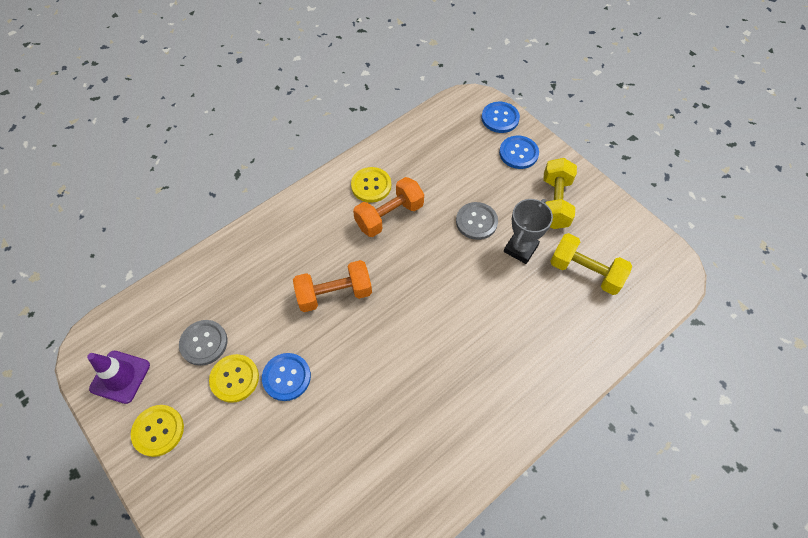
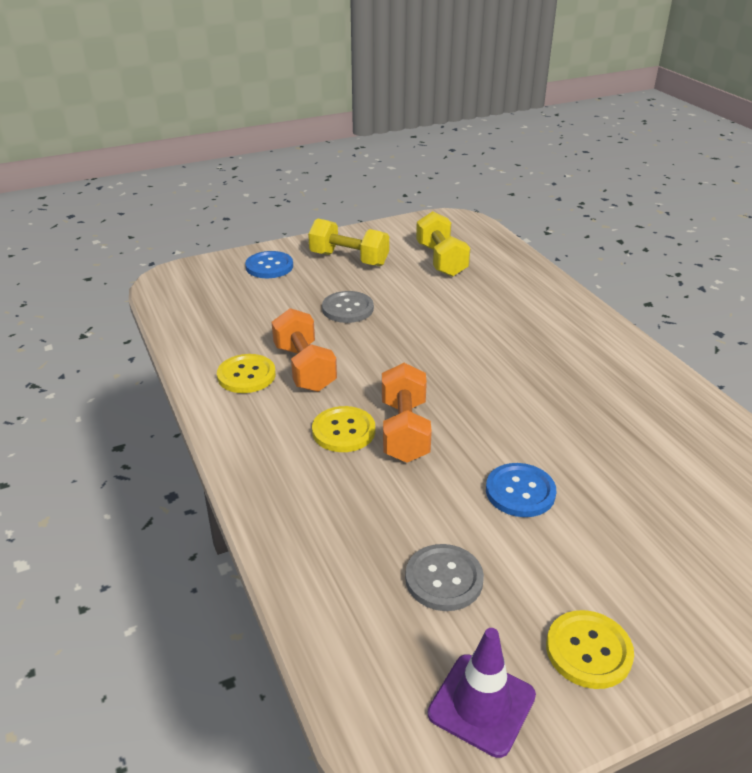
camera: 75 degrees left, 25 degrees down
(234, 378) = (512, 547): yellow button -> yellow button (343, 431)
(500, 118) = (210, 268): blue button -> none
(520, 248) = (397, 289): grey trophy -> none
(585, 272) = (441, 260): yellow dumbbell -> yellow dumbbell turned 60 degrees counterclockwise

